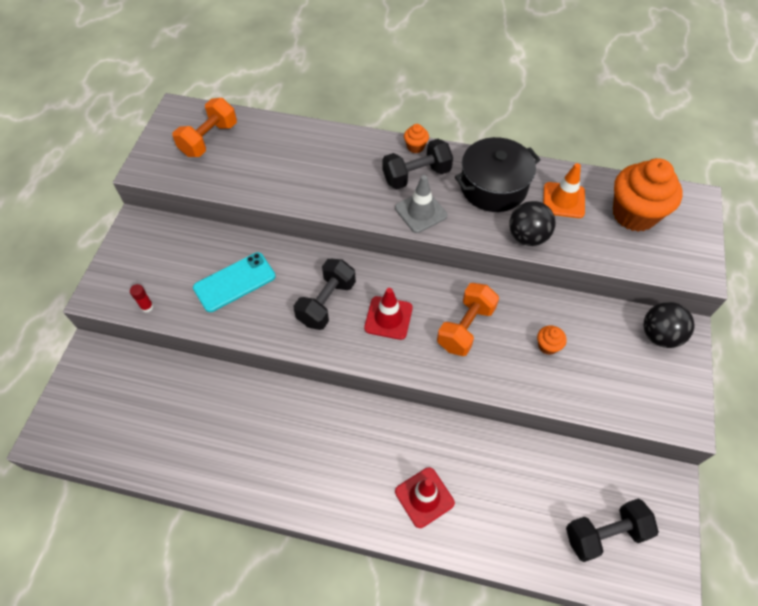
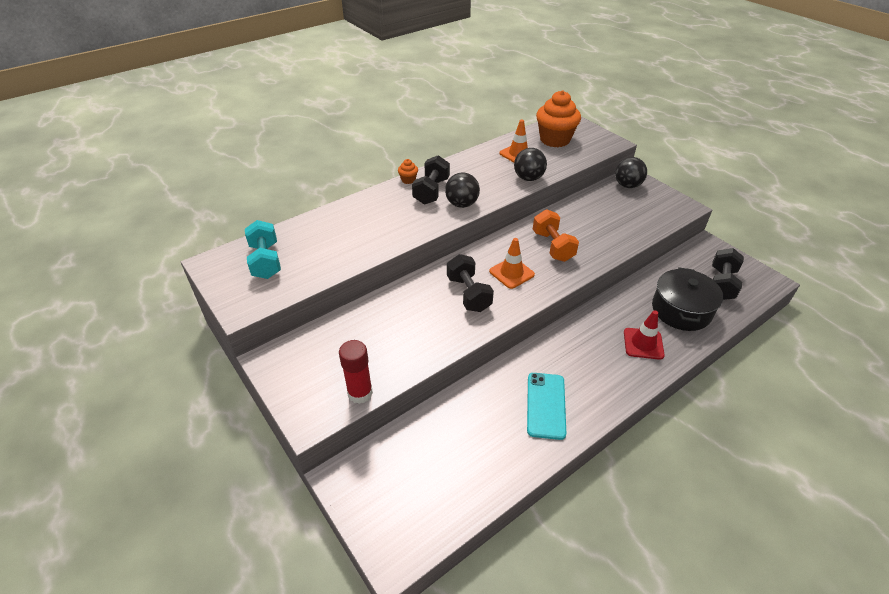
camera: 50 degrees left, 15 degrees down
(147, 307) = (360, 393): red glue stick -> red glue stick, size x1.98
(209, 139) = (266, 261): orange dumbbell -> turquoise dumbbell
(234, 282) = (397, 330): turquoise phone -> turquoise phone (546, 405)
(388, 318) = (511, 273): red traffic cone -> orange traffic cone
(421, 212) = (462, 204): grey traffic cone -> black ball
(493, 187) = (478, 170): black pot -> black pot (681, 310)
(547, 346) = (597, 224): orange cupcake -> none

